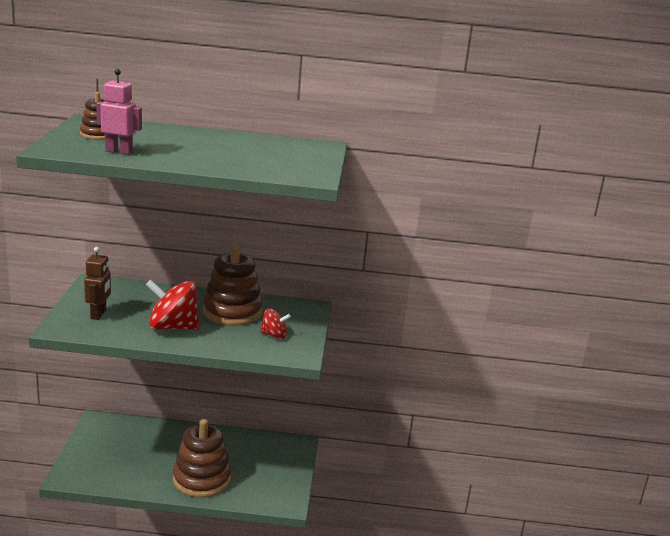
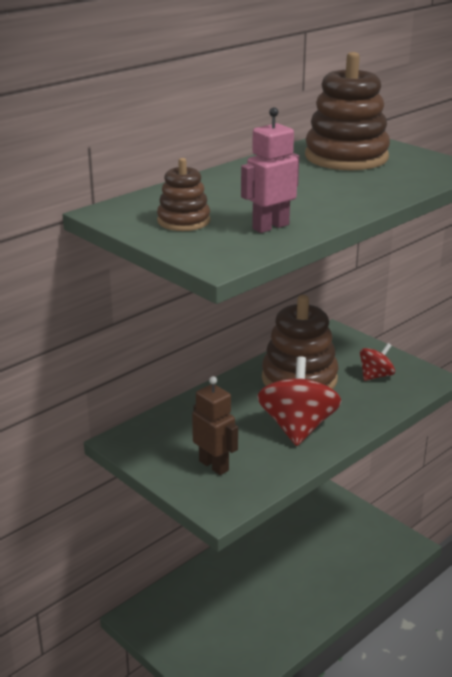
camera: 45 degrees left, 5 degrees up
(173, 327) = (297, 427): red spinning top -> red spinning top turned 135 degrees clockwise
(202, 479) = (321, 584): brown stacking toy -> brown stacking toy (346, 157)

